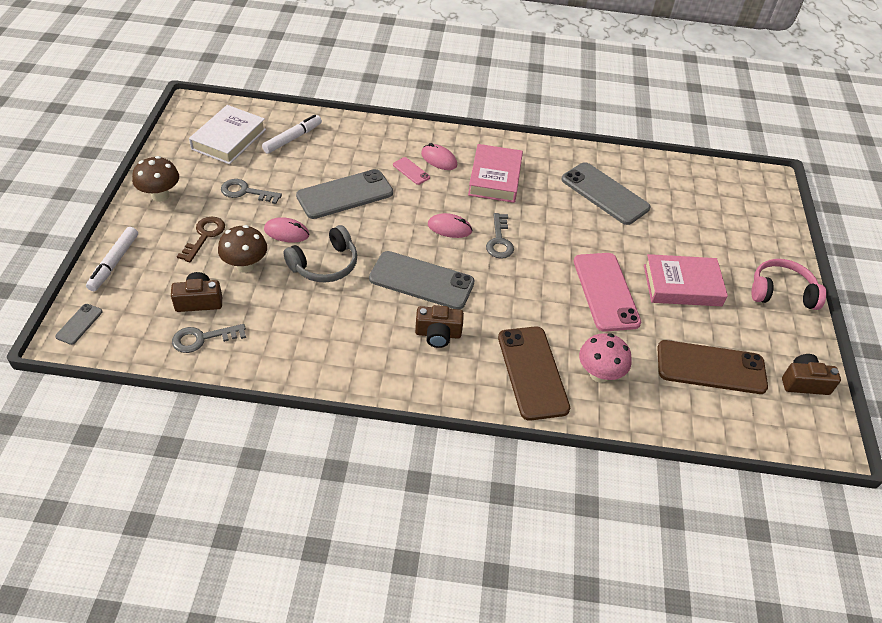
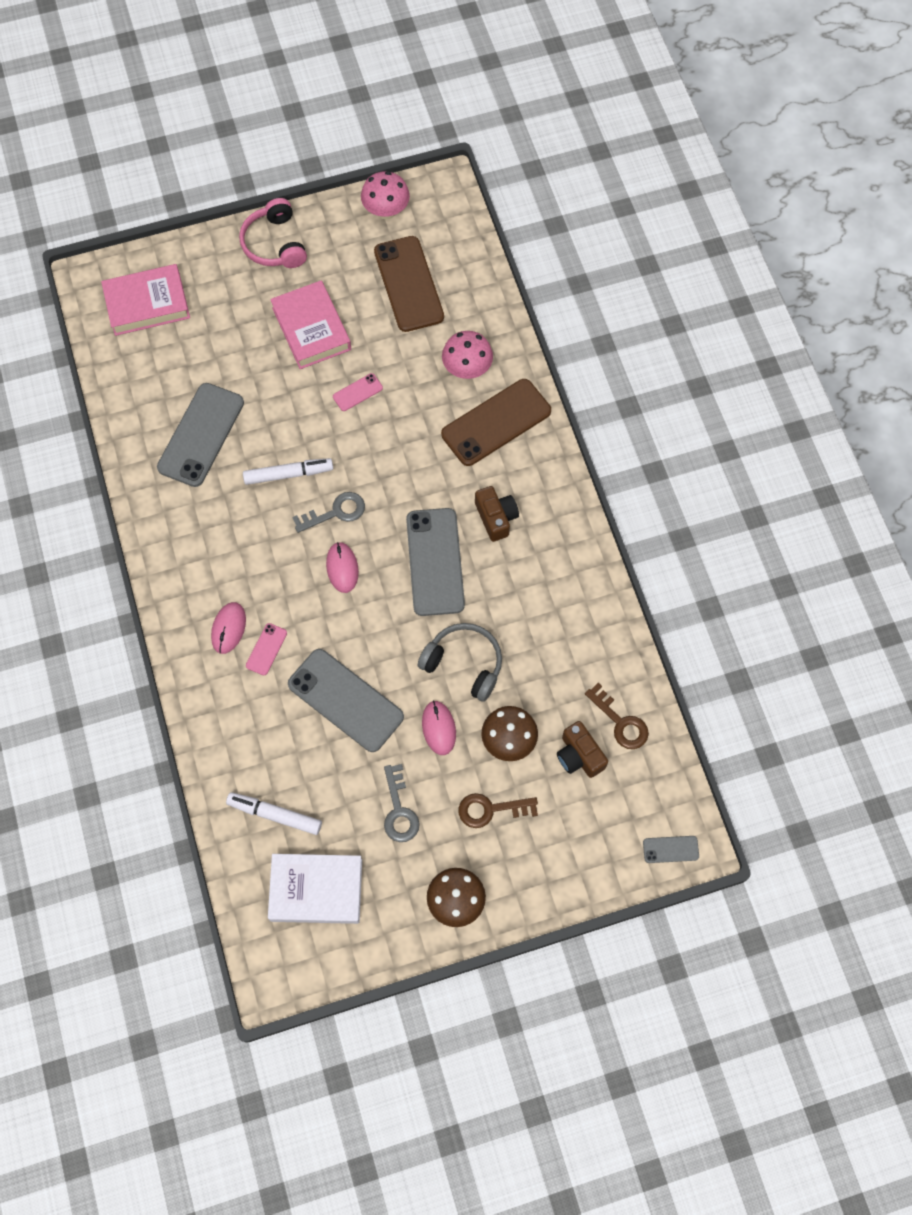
camera: 110 degrees left, 20 degrees up
(114, 263) = (579, 875): white marker -> white marker (288, 474)
(202, 338) = (620, 722): grey key -> brown key
(495, 178) = (232, 555): pink book -> pink book (147, 304)
(605, 291) = (357, 392): pink phone -> pink phone, size x0.45
(804, 383) = (386, 211): brown camera -> pink mushroom

